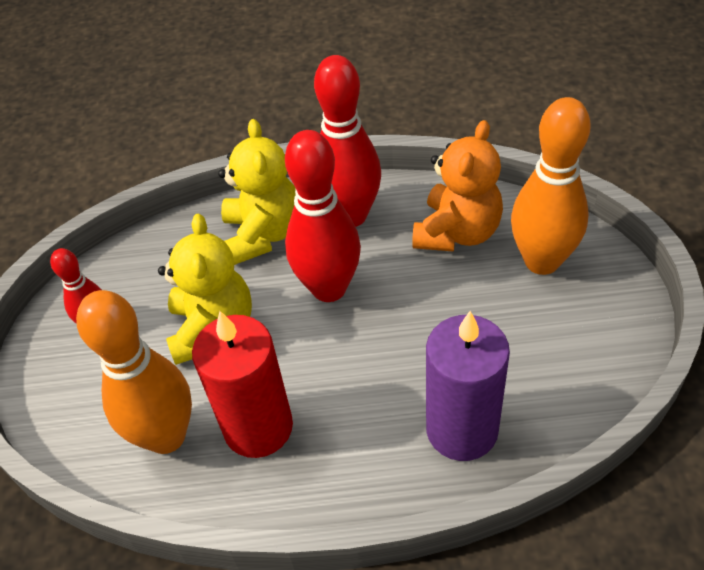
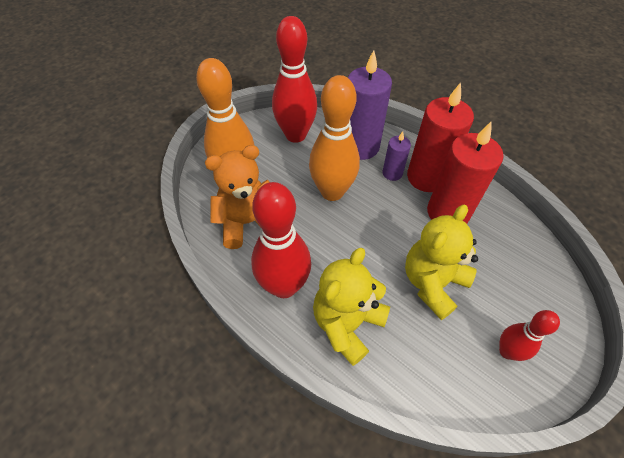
camera: 140 degrees left, 5 degrees up
(166, 436) = (499, 244): orange bowling pin -> orange bowling pin (332, 192)
(327, 459) = (426, 177): none -> red candle
(329, 288) = (347, 251): red bowling pin -> red bowling pin (296, 135)
(377, 424) = (392, 173): none -> purple candle

